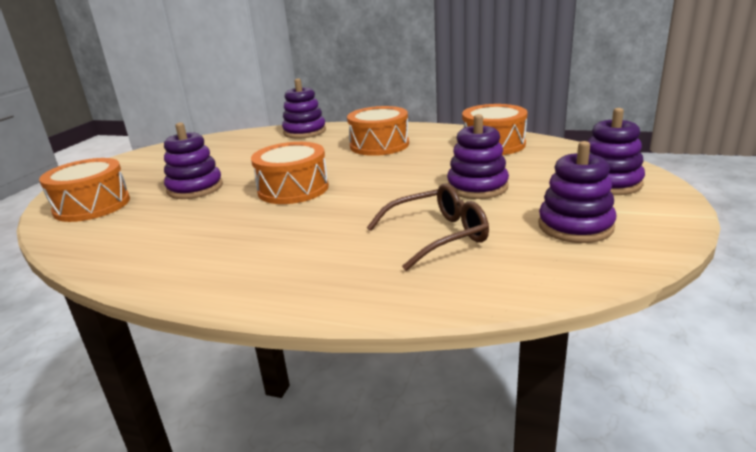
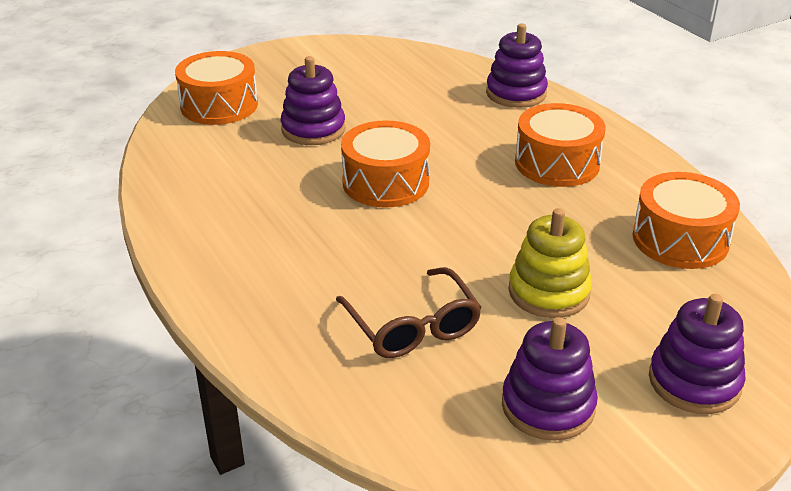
camera: 40 degrees right, 10 degrees up
(437, 235) = (413, 327): brown glasses -> brown glasses turned 45 degrees clockwise
(477, 187) = (548, 292): purple stacking toy -> yellow stacking toy

